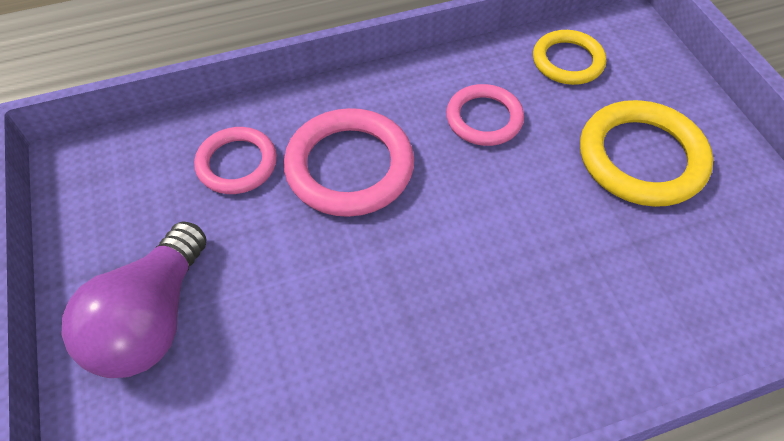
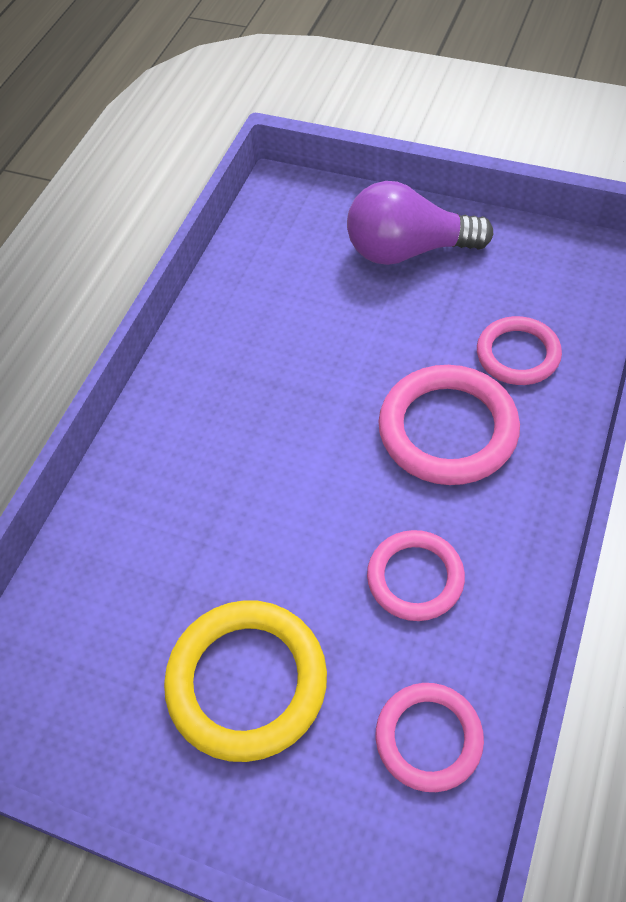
camera: 135 degrees right, 0 degrees up
(152, 319) = (408, 250): purple light bulb -> purple light bulb turned 60 degrees counterclockwise
(567, 61) = (428, 738): yellow ring -> pink ring

